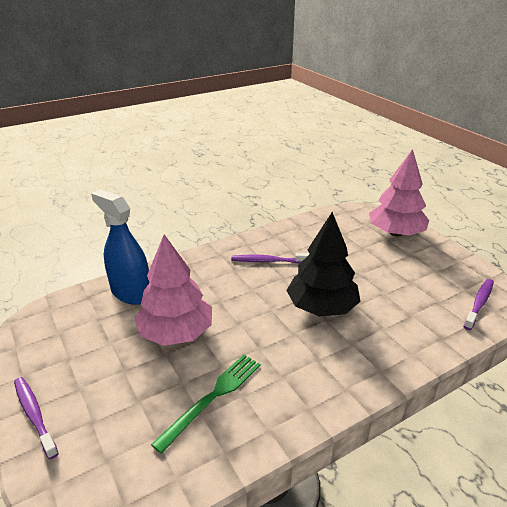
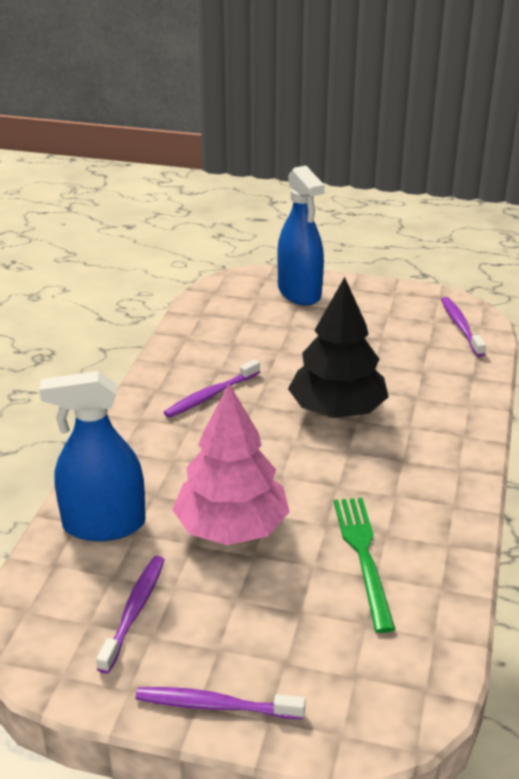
camera: 45 degrees left, 0 degrees up
(79, 341) = (134, 611): none -> purple toothbrush
(395, 233) = (299, 292): pink tree -> blue spray bottle

